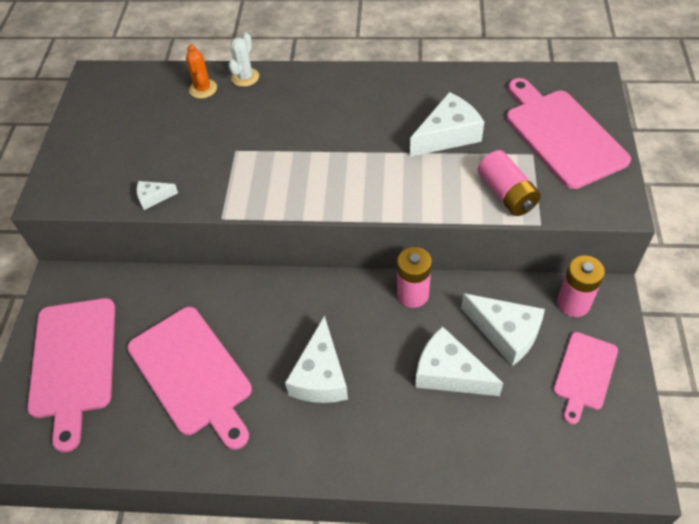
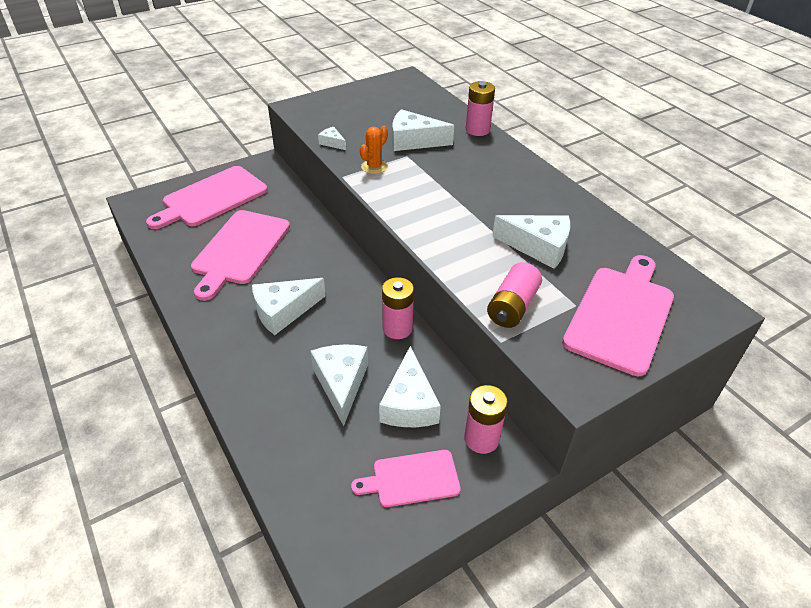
camera: 50 degrees right, 10 degrees down
(203, 89) = (445, 119): orange cactus -> orange cactus (374, 167)
(216, 132) = (414, 141): none -> white cheese
(245, 77) = (477, 130): white cactus -> pink battery

